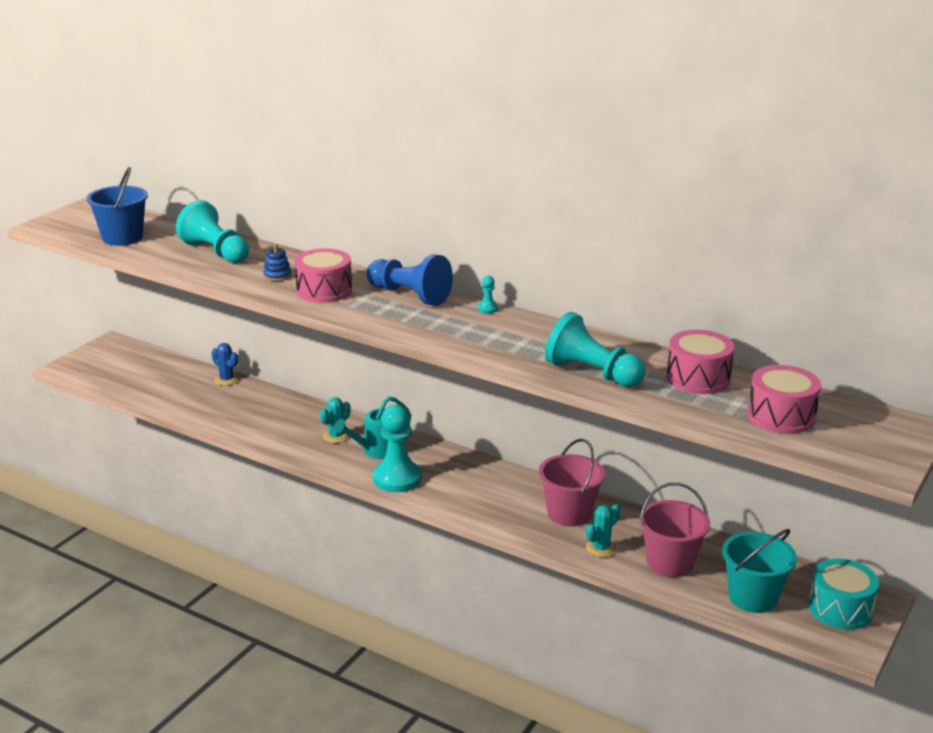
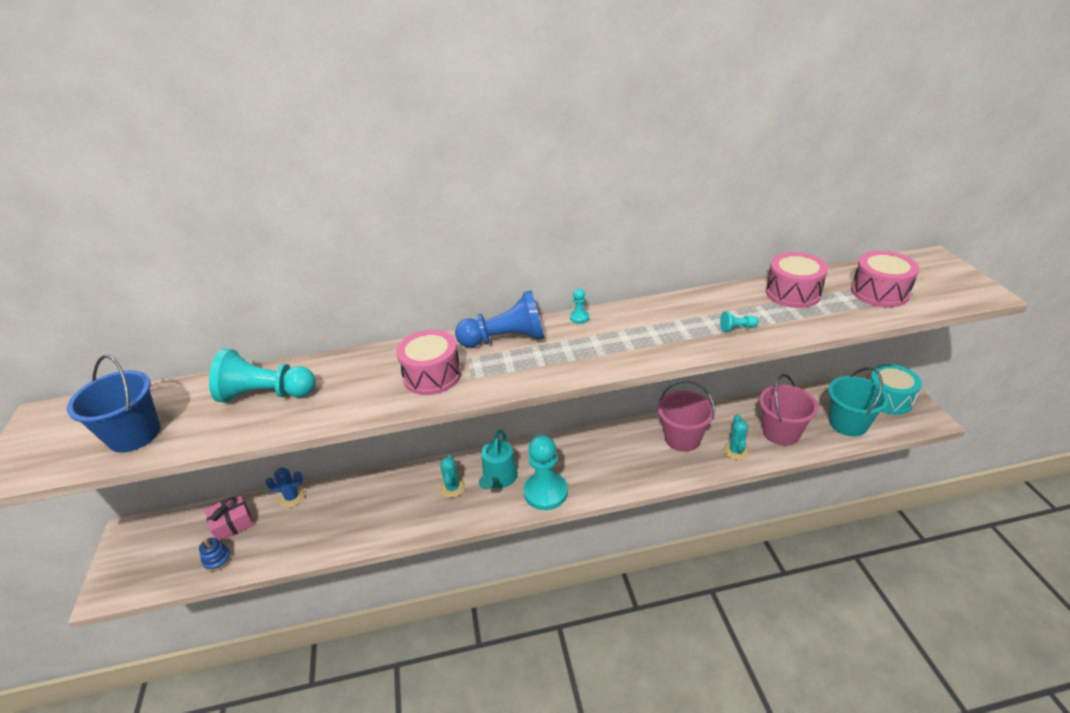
camera: 40 degrees left, 10 degrees up
(173, 373) = (232, 523): none -> pink gift
(277, 275) = (366, 385): blue stacking toy -> blue stacking toy (217, 560)
(592, 373) = (737, 328): turquoise pawn -> turquoise pawn, size x0.41

